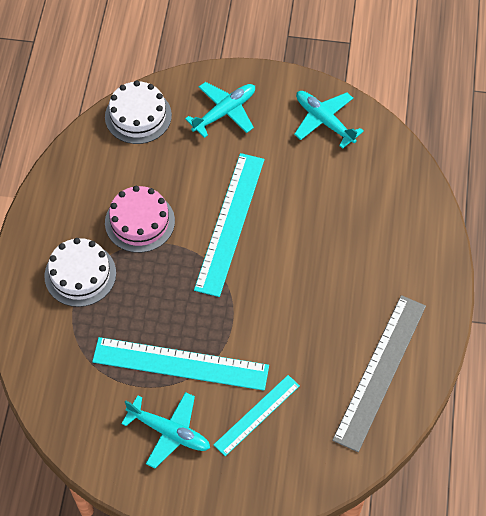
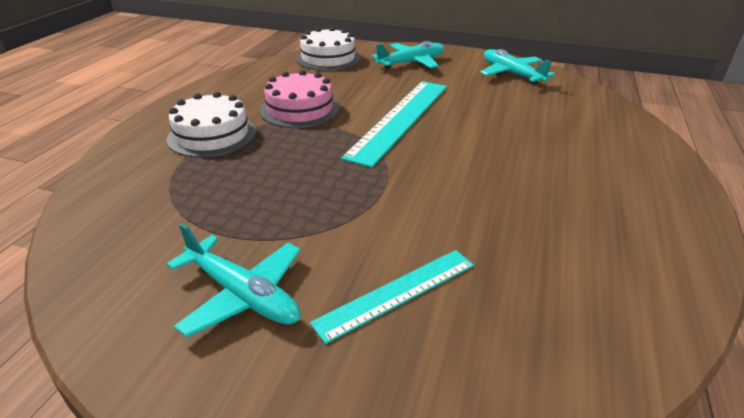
camera: 10 degrees right, 25 degrees down
(180, 364) = (296, 220): turquoise ruler -> none
(380, 371) = (609, 266): grey ruler -> none

